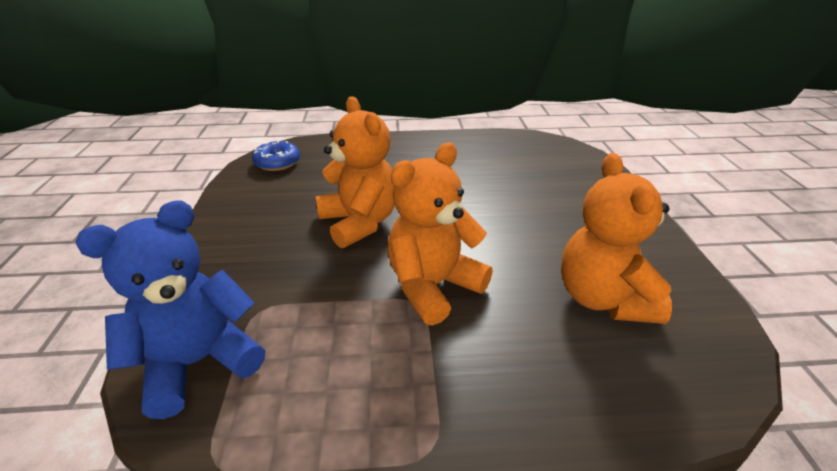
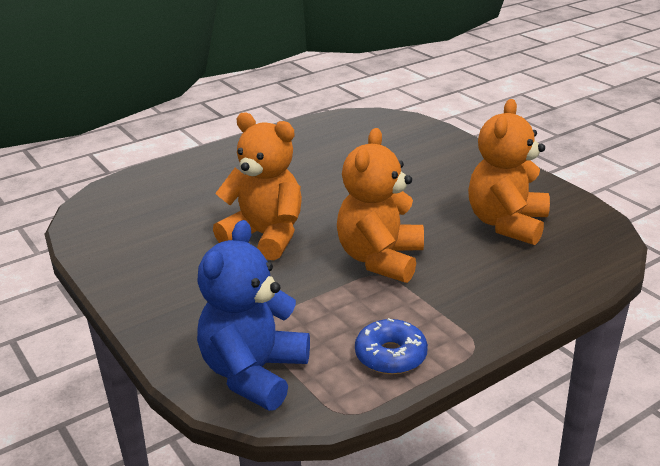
camera: 30 degrees left, 5 degrees down
(277, 162) = (109, 212): blue donut -> blue donut (390, 356)
(603, 298) = (507, 224): orange teddy bear -> orange teddy bear turned 60 degrees clockwise

